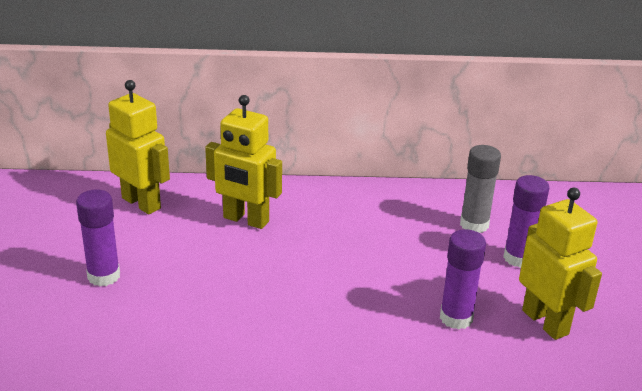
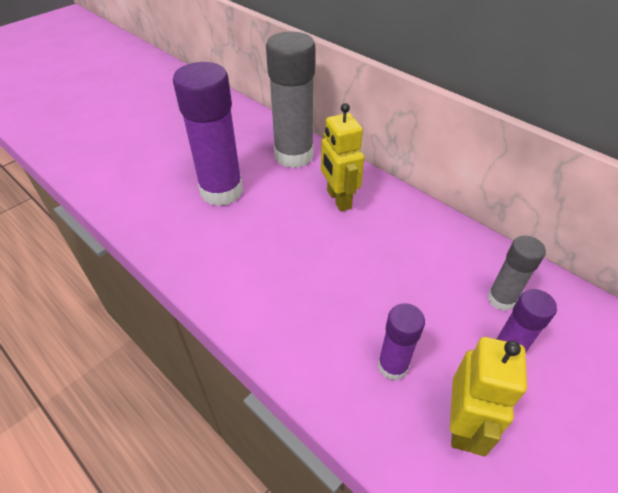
camera: 45 degrees right, 15 degrees up
(104, 276) = (221, 191): purple glue stick -> purple glue stick, size x1.93
(141, 203) = (293, 155): yellow robot -> grey glue stick

